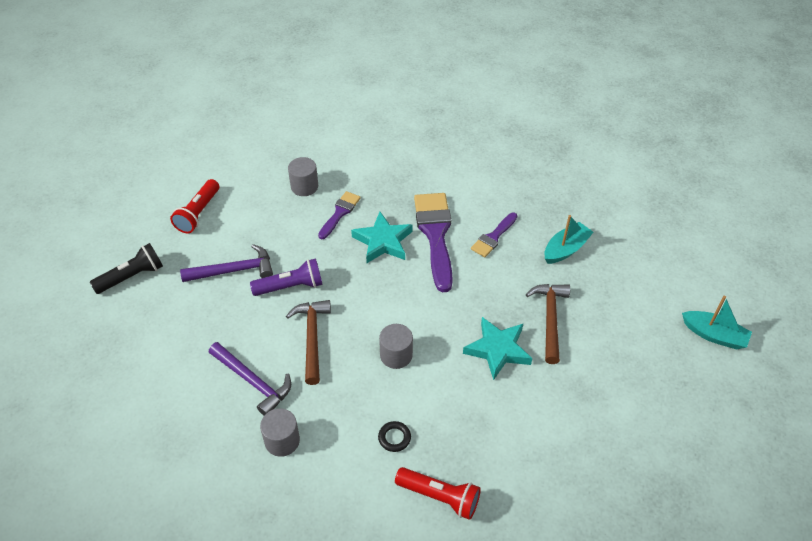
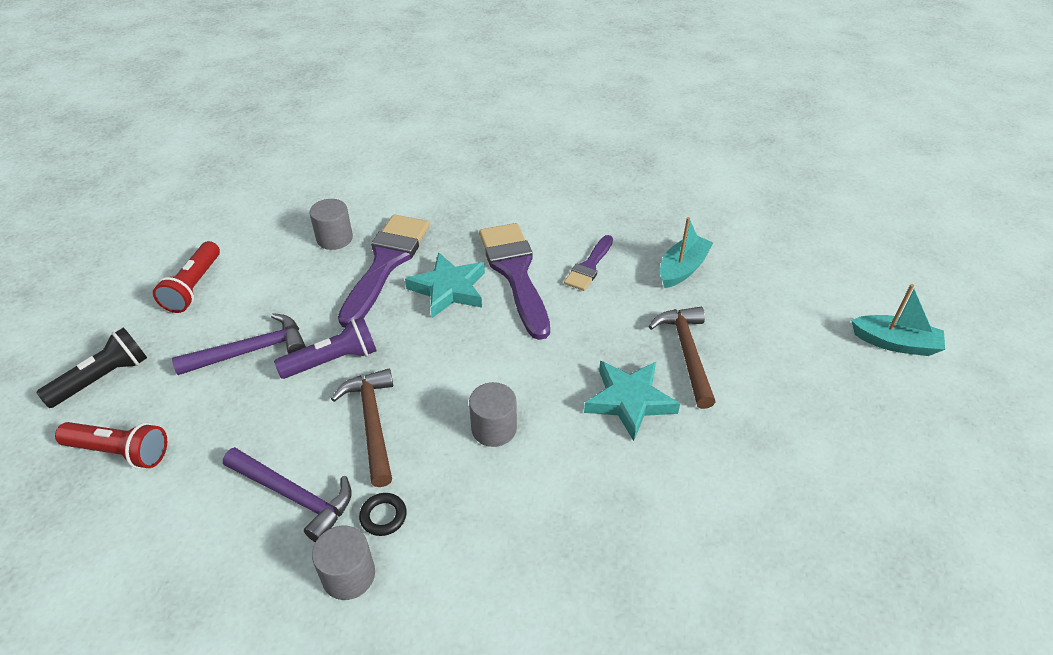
camera: 10 degrees left, 5 degrees down
(340, 213) = (386, 263): purple brush -> purple brush, size x1.86
(394, 438) = (514, 543): black ring -> black ring (383, 516)
(439, 497) = (598, 619): red flashlight -> red flashlight (120, 452)

